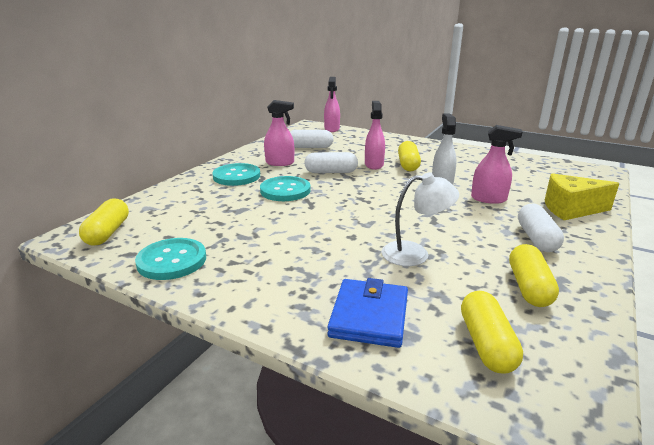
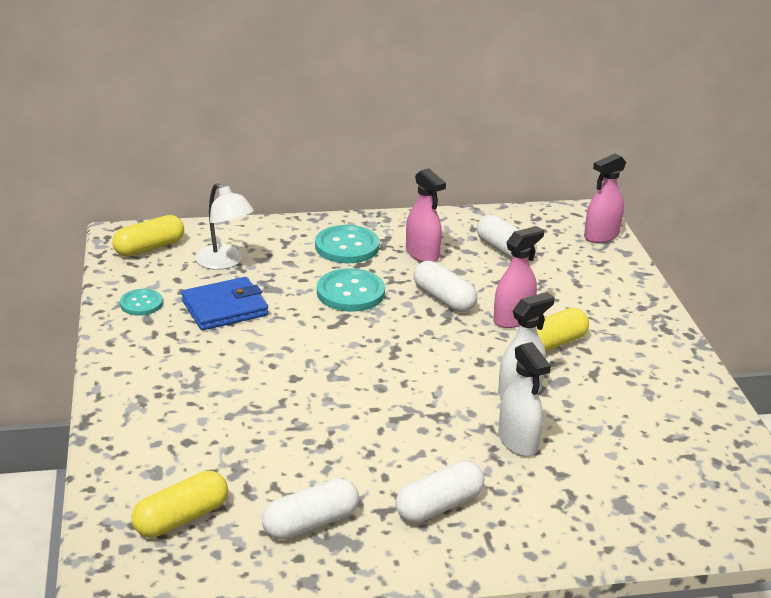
camera: 50 degrees right, 5 degrees up
(172, 261) = (141, 304): turquoise button -> turquoise button, size x0.60
(369, 316) = (162, 441): blue wallet -> blue wallet (225, 308)
(415, 254) = (302, 430): white lamp -> white lamp (225, 262)
(489, 199) = (518, 442): pink spray bottle -> white spray bottle
(529, 287) = (311, 523): yellow capsule -> white capsule
(570, 209) = (571, 518): yellow cheese -> none

